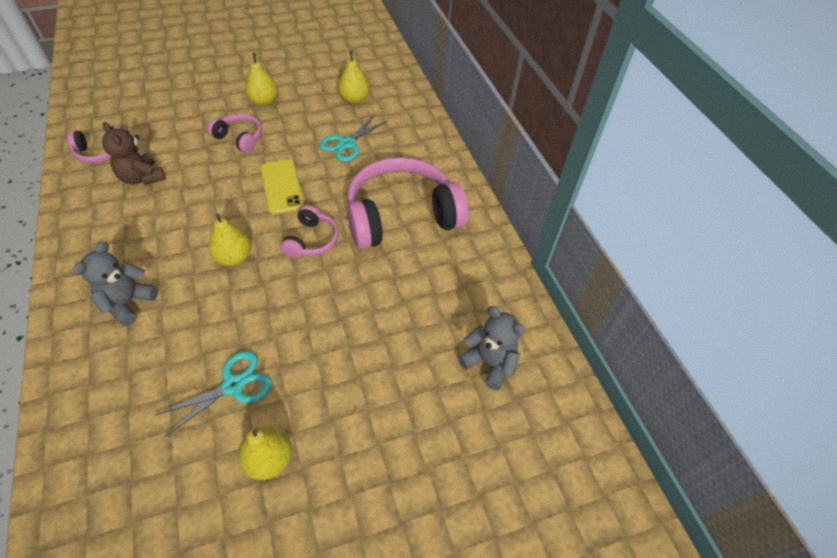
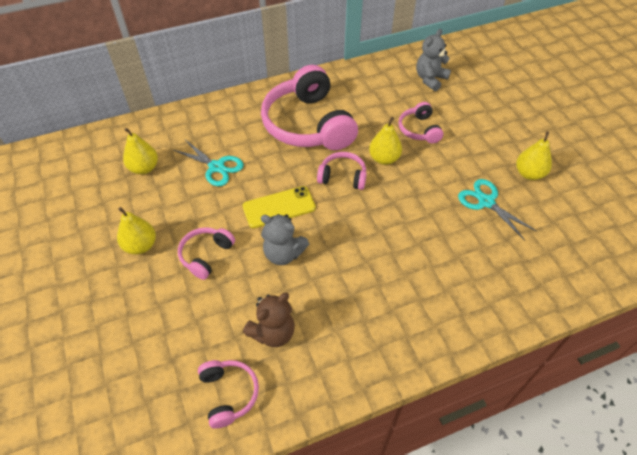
camera: 90 degrees left, 0 degrees up
(128, 303) = (434, 291): grey teddy bear -> grey teddy bear (283, 254)
(234, 258) = (370, 226): yellow pear -> yellow pear (384, 159)
(380, 329) = (419, 130): none -> pink headphones

